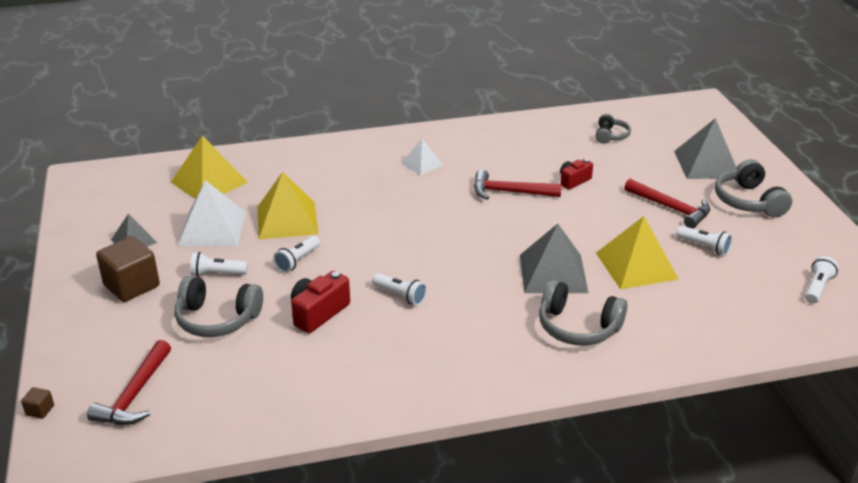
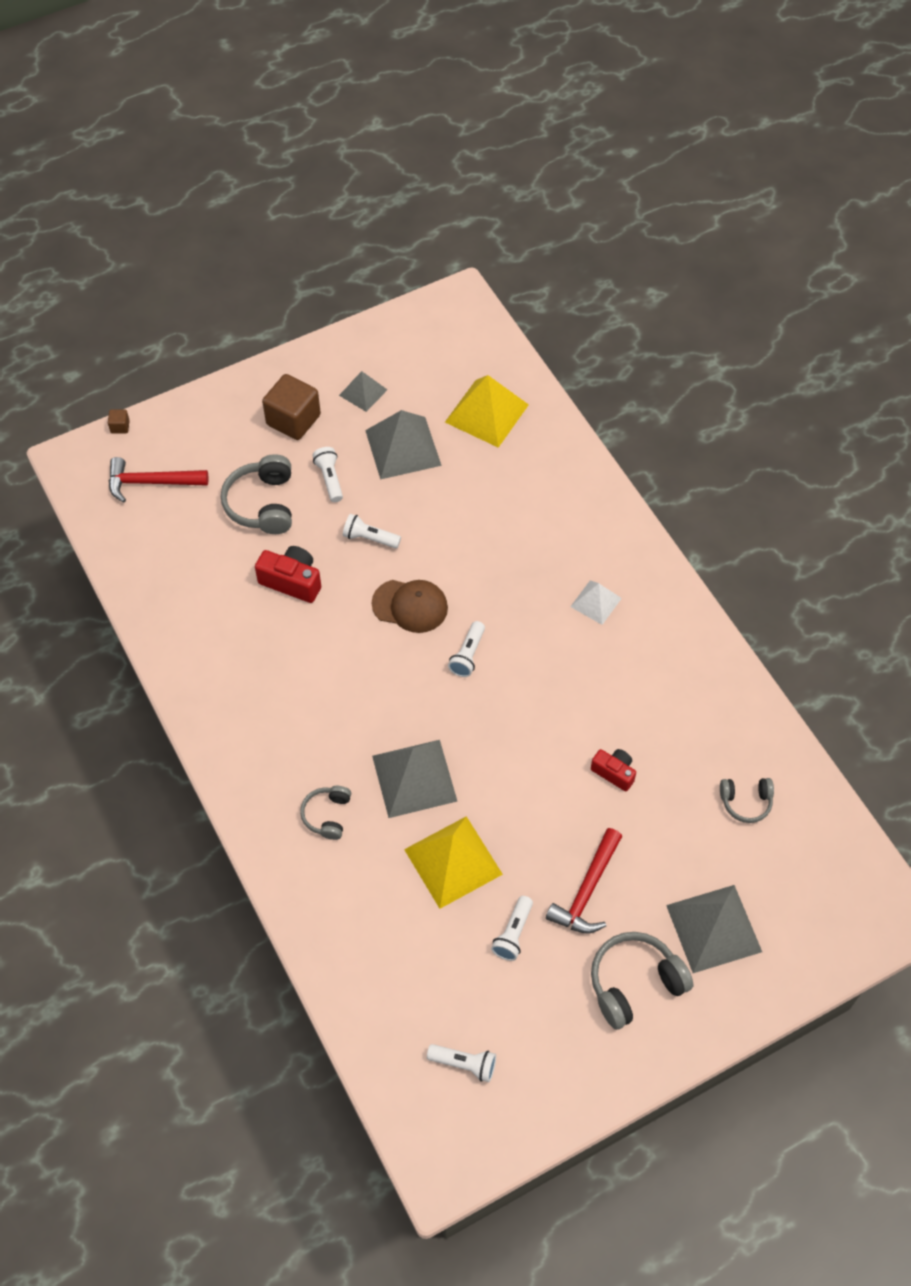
camera: 75 degrees right, 25 degrees up
(212, 228) = (403, 447): white pyramid -> grey pyramid
(287, 220) = (438, 506): yellow pyramid -> none
(381, 250) = (410, 606): none -> brown cap
(400, 295) = (337, 643): white flashlight -> white flashlight (468, 655)
(509, 192) = (564, 706): red hammer -> none
(578, 327) = (327, 815): grey headphones -> grey headphones, size x0.59

